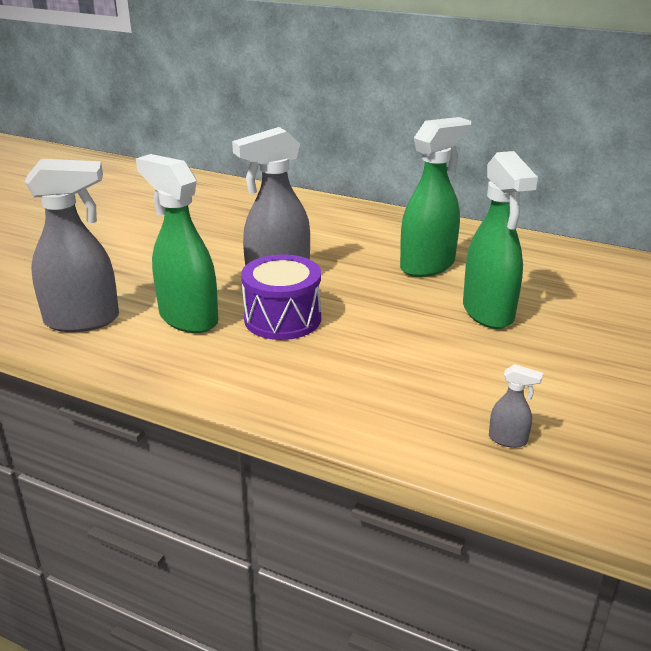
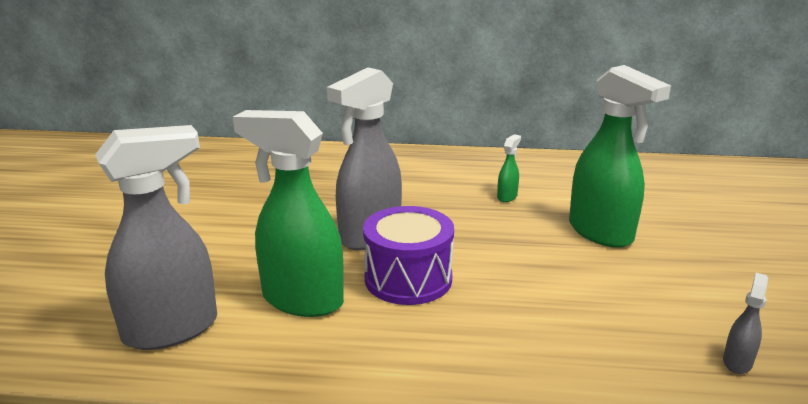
camera: 20 degrees left, 5 degrees down
(428, 265) = (507, 197): green spray bottle -> green spray bottle, size x0.42
(508, 440) = (737, 362): grey spray bottle -> grey spray bottle turned 60 degrees counterclockwise

